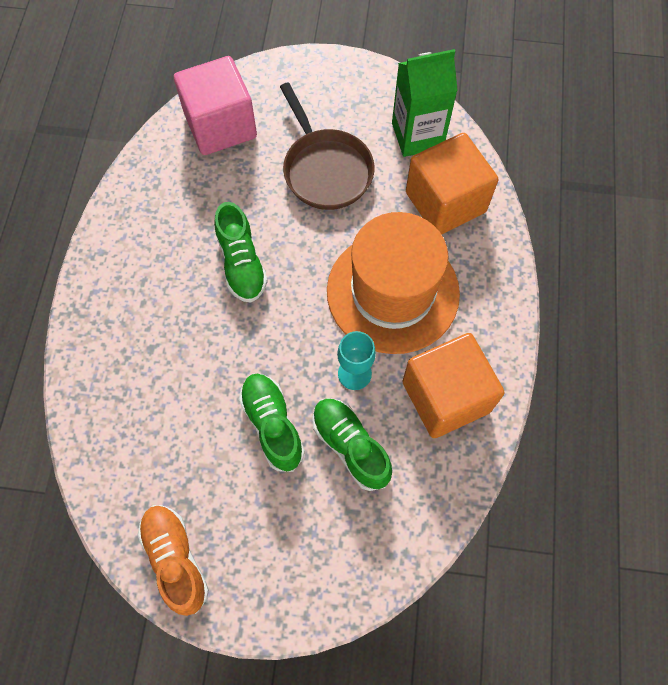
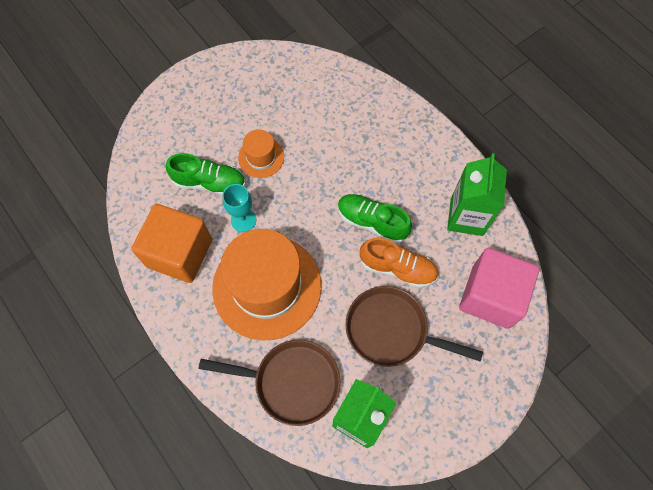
camera: 135 degrees right, 0 degrees up
(159, 195) = (466, 217): none -> green carton
(176, 559) = (245, 68): orange shoe -> orange shoe (397, 268)
(272, 425) = (261, 157): green shoe -> orange hat
(445, 202) = (291, 382): orange cube -> brown pan

